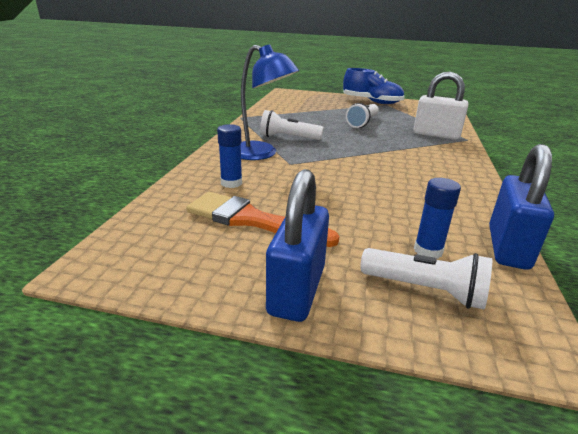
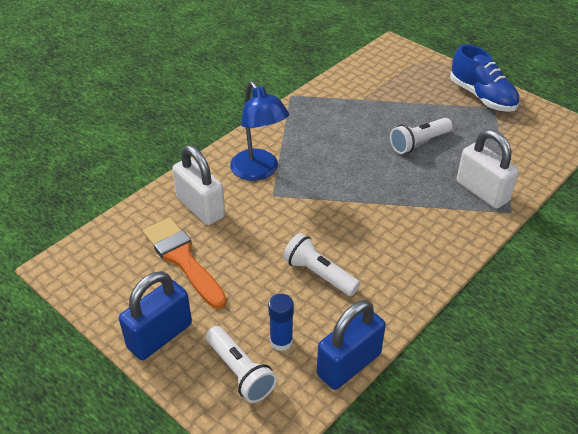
camera: 30 degrees right, 15 degrees up
(231, 183) = (201, 207): blue glue stick -> white padlock
(288, 138) = (308, 150): white flashlight -> white flashlight (319, 274)

